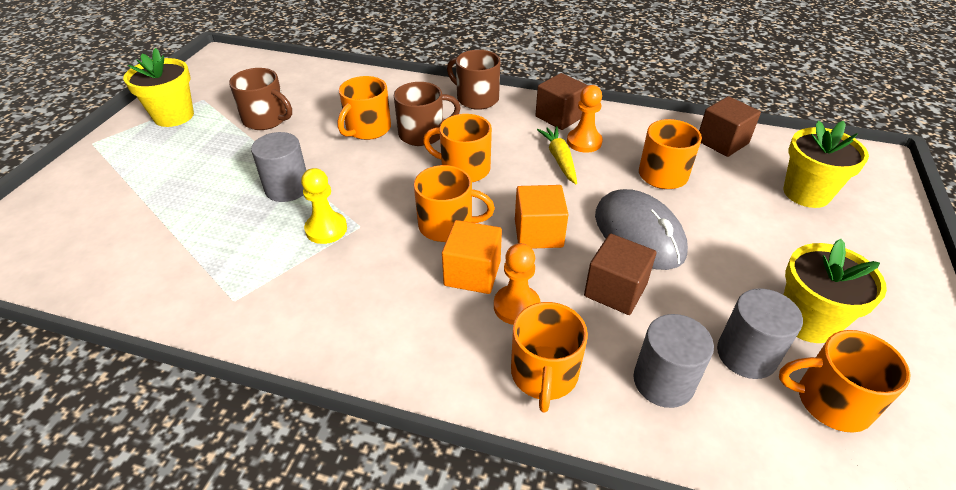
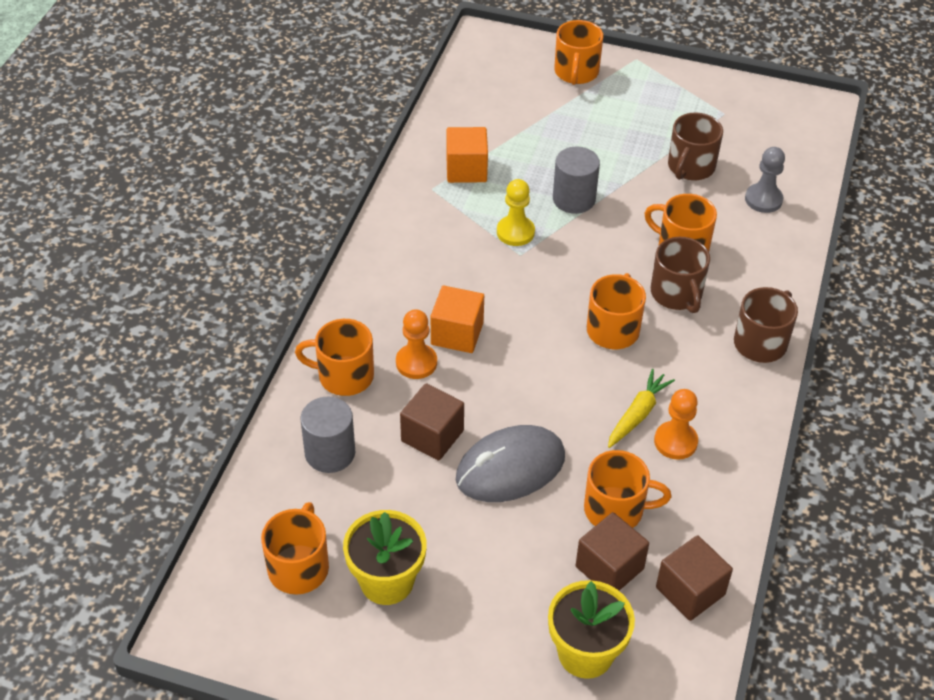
camera: 90 degrees right, 5 degrees up
(174, 116) = (688, 100): yellow flower pot -> none
(319, 88) = (763, 199): none -> grey pawn
(447, 225) = (521, 316): orange mug -> orange mug (576, 72)
(538, 233) = (511, 385): orange cube -> orange cube (466, 169)
(559, 117) = (730, 423): brown cube -> brown cube (609, 568)
(559, 159) = (638, 414): yellow carrot -> yellow carrot turned 45 degrees counterclockwise
(746, 355) = (351, 519): grey cylinder -> none

